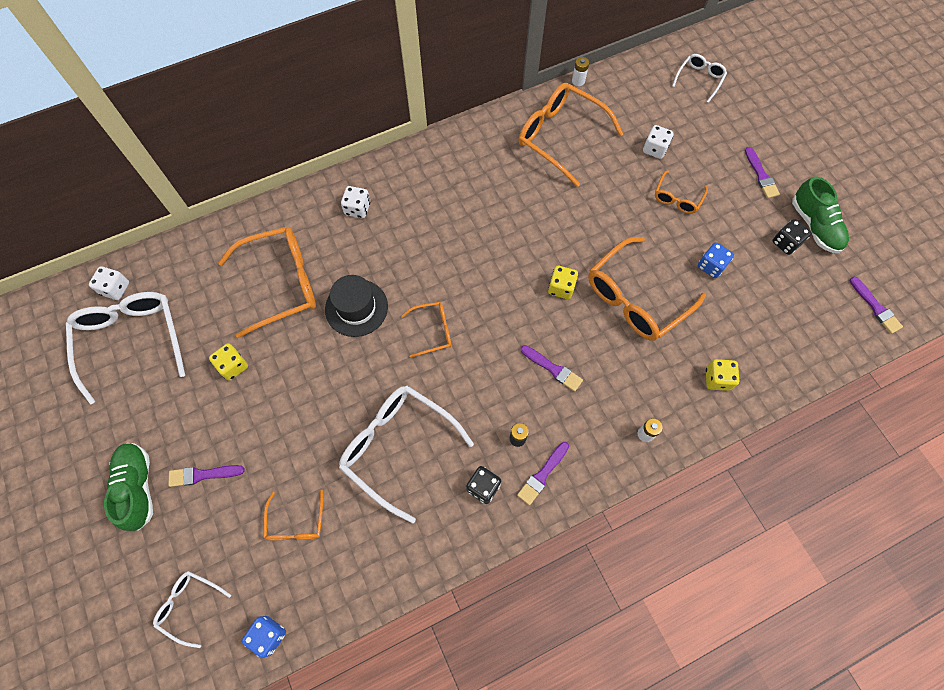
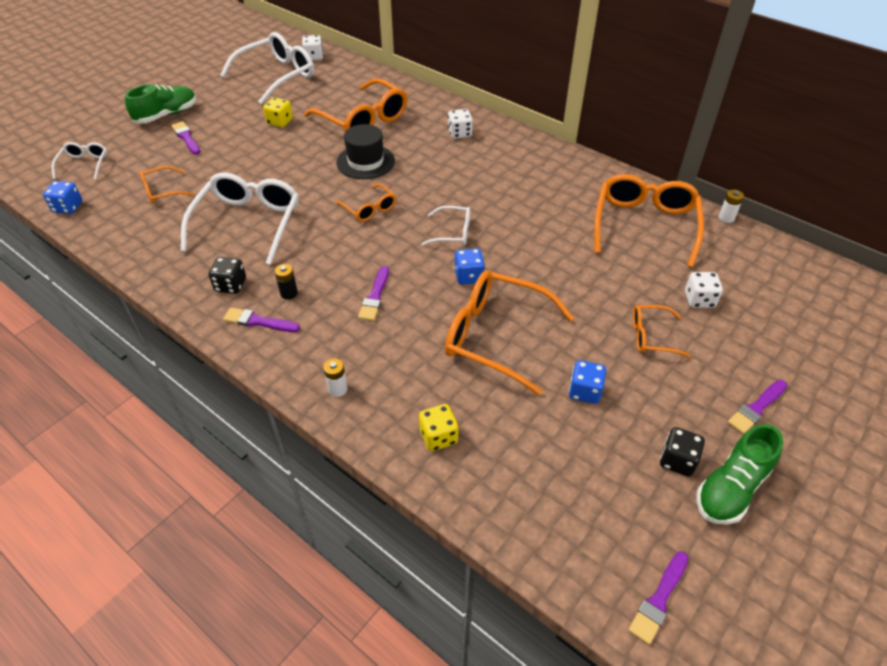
camera: 65 degrees right, 20 degrees down
(561, 288) = (469, 276): yellow dice -> blue dice
(699, 79) = (836, 312): white glasses -> white glasses (452, 232)

